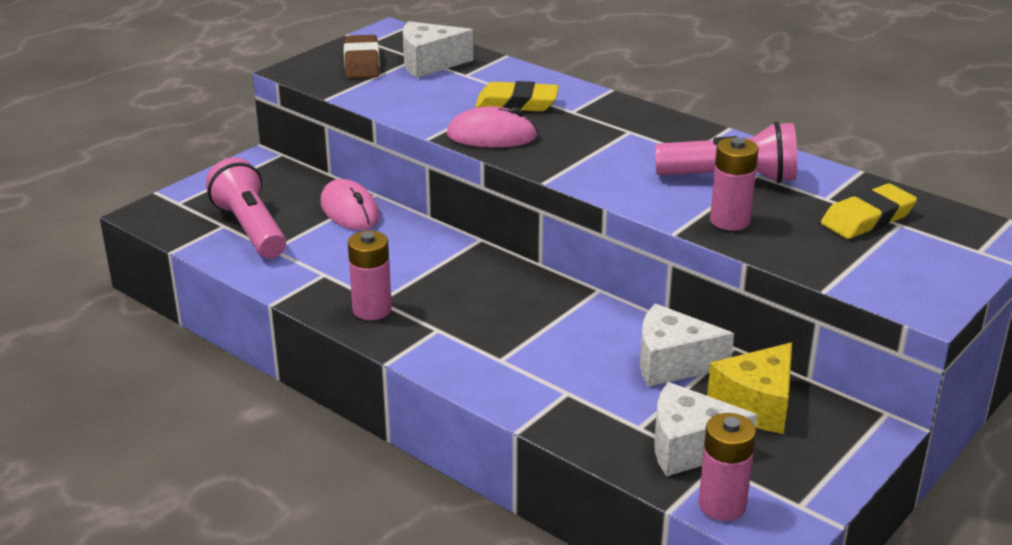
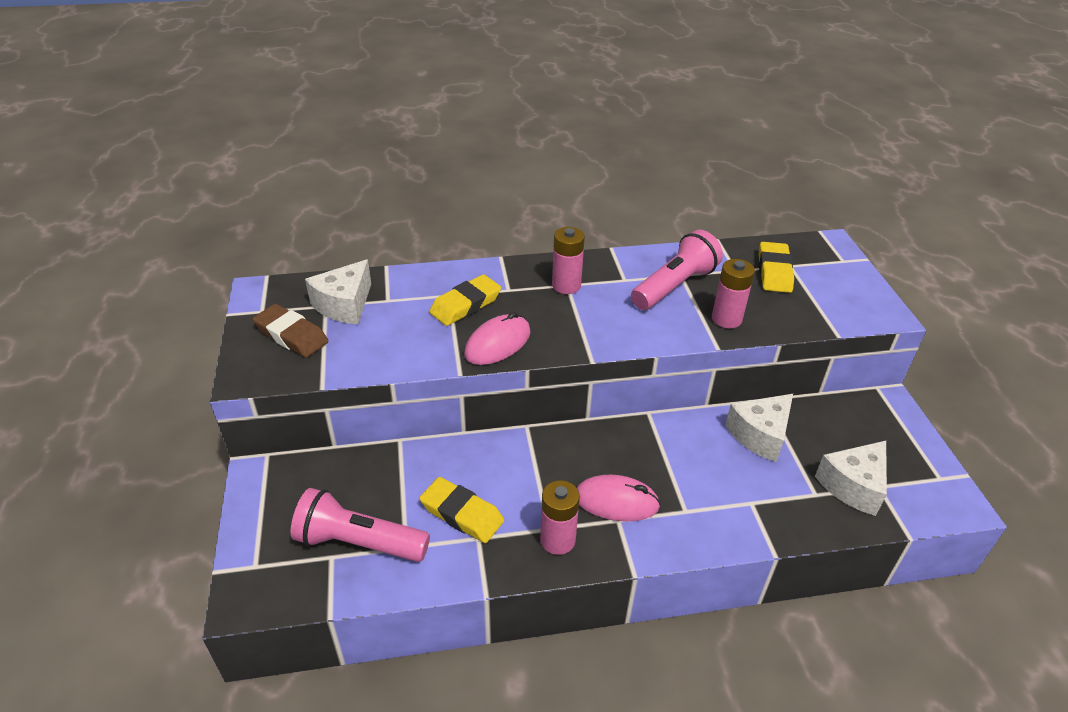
camera: 50 degrees left, 10 degrees up
(338, 255) = (462, 514): none -> yellow eraser
(350, 211) = (406, 468): pink mouse -> pink mouse (616, 501)
(722, 505) = (920, 510): pink battery -> pink battery (566, 285)
(756, 404) = (831, 429): yellow cheese -> none

